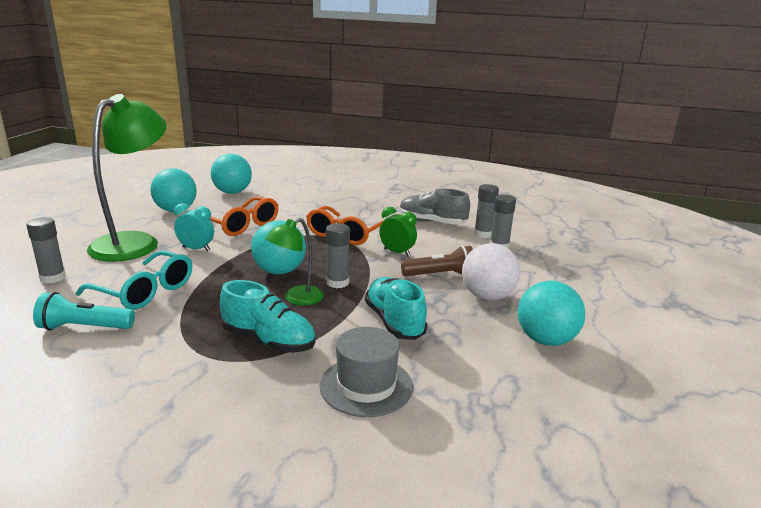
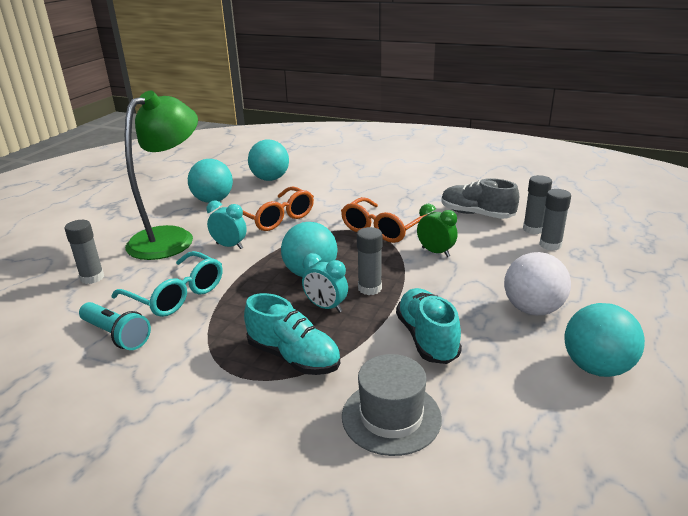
camera: 10 degrees right, 5 degrees up
(84, 328) = (116, 335): turquoise flashlight -> turquoise flashlight turned 150 degrees counterclockwise
(296, 299) = (326, 307): green lamp -> turquoise clock
(440, 275) = (481, 281): brown flashlight -> none

